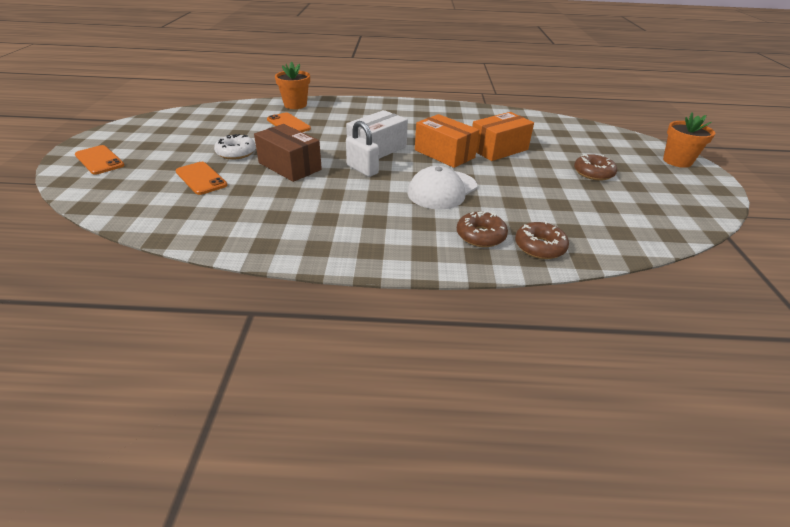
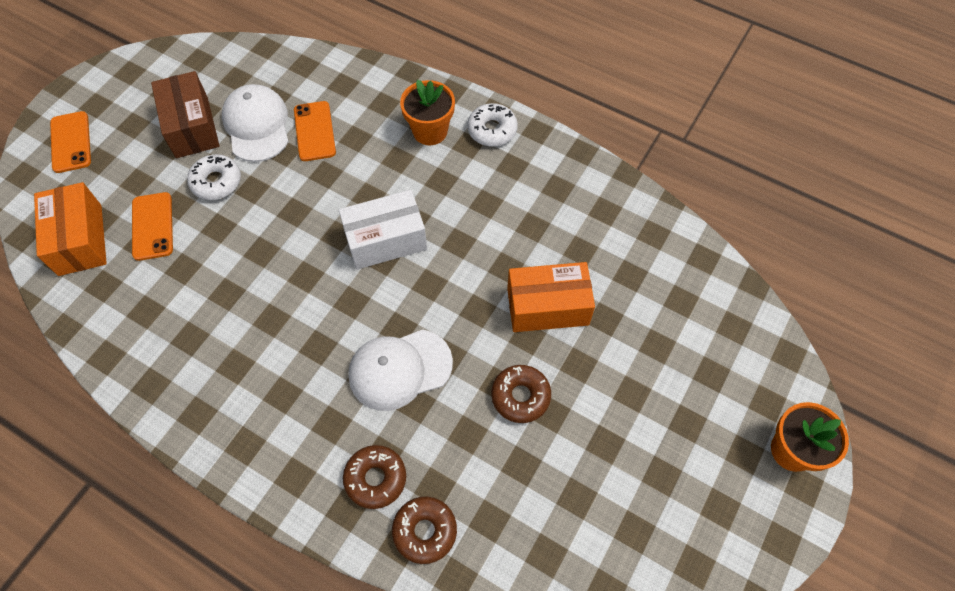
camera: 30 degrees right, 25 degrees up
(246, 129) = (257, 125): none -> white cap
(290, 166) = (258, 239): brown box -> brown box (192, 127)
(295, 105) = (354, 78): orange flower pot -> orange flower pot (430, 131)
(362, 169) = (336, 282): white padlock -> none
(396, 106) = (492, 130): none -> white donut
(444, 154) = (464, 288): orange box -> orange box (80, 240)
(593, 173) = (631, 421): brown donut -> brown donut (520, 396)

